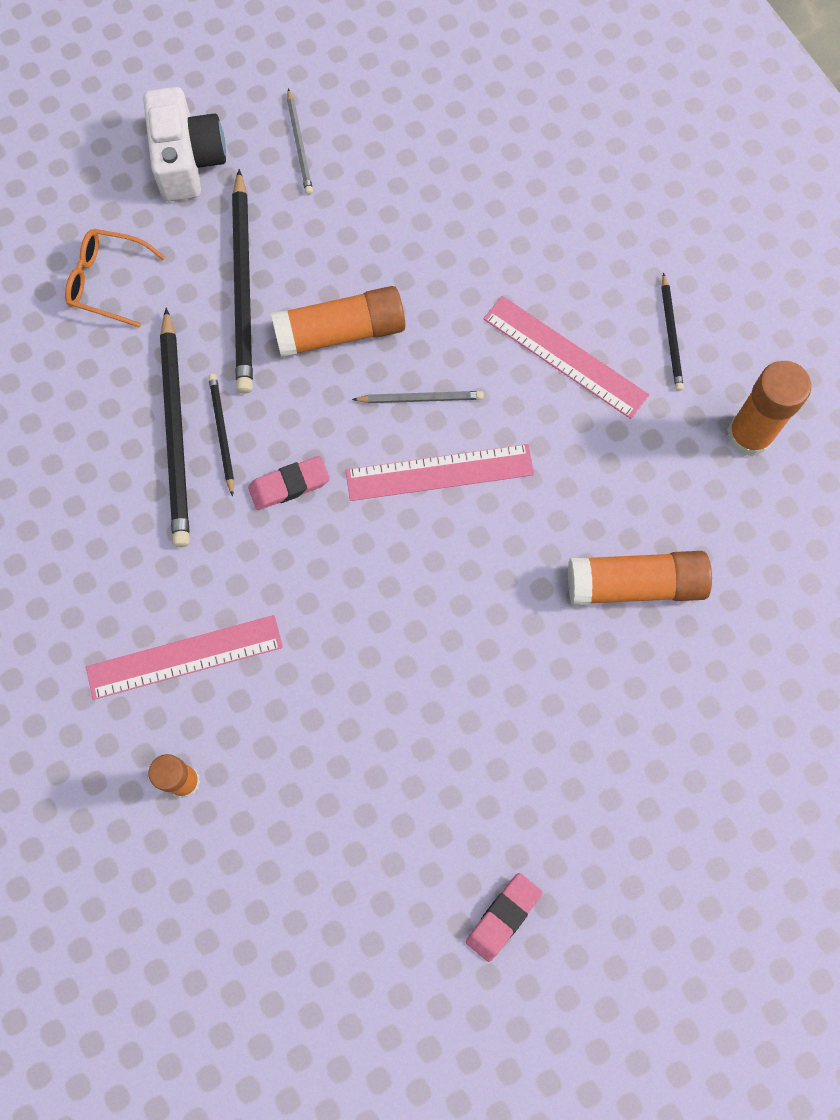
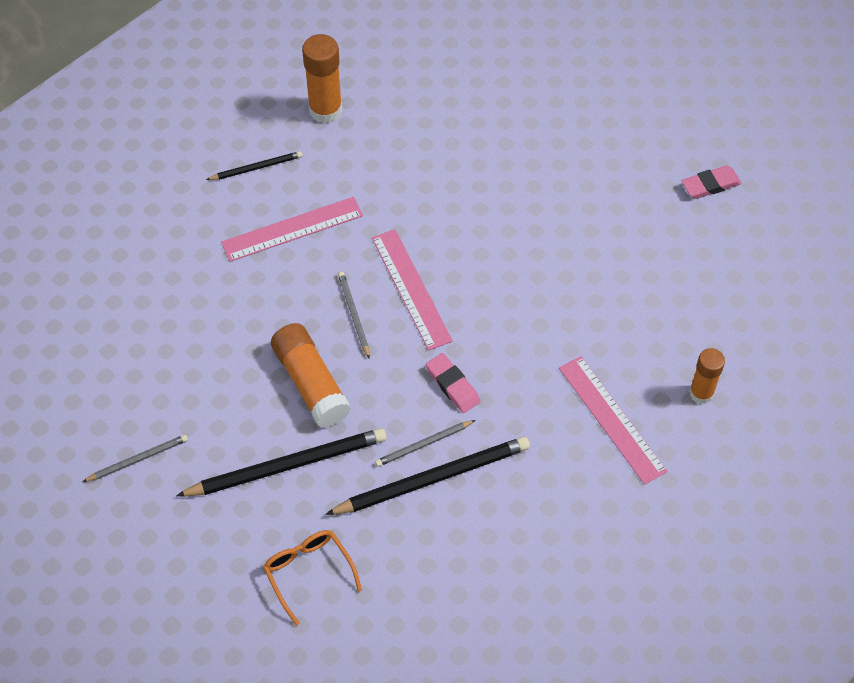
camera: 105 degrees left, 15 degrees down
(108, 282) = (309, 573): orange glasses -> orange glasses turned 150 degrees clockwise
(187, 160) = (172, 545): white camera -> none
(222, 433) = (423, 444): black pencil -> grey pencil
(503, 917) = (710, 185): pink eraser -> pink eraser turned 45 degrees counterclockwise
(565, 356) = (292, 229): pink ruler -> pink ruler turned 45 degrees clockwise
(635, 584) = (458, 155): orange glue stick -> none

